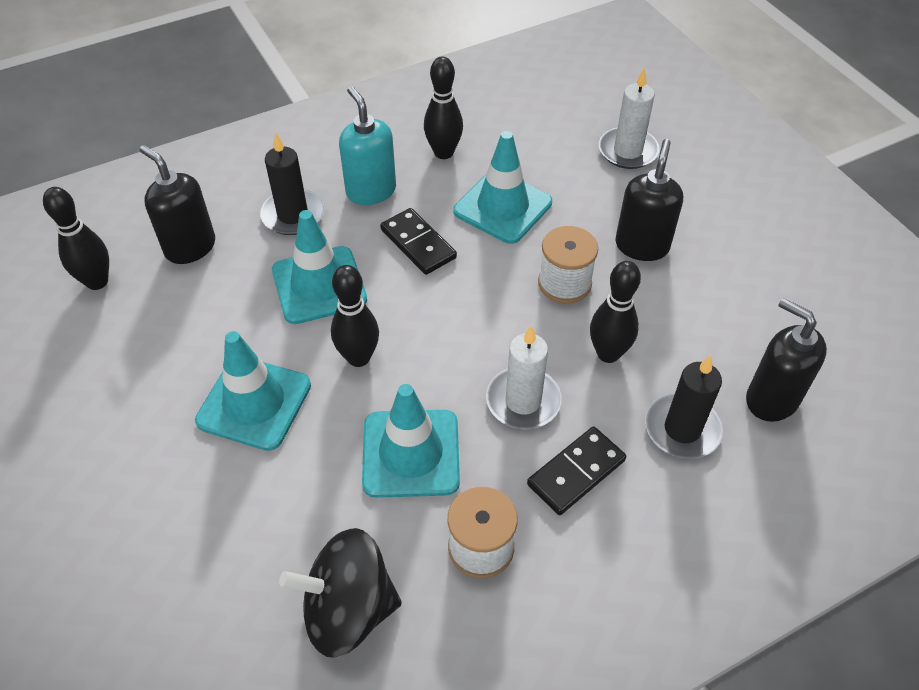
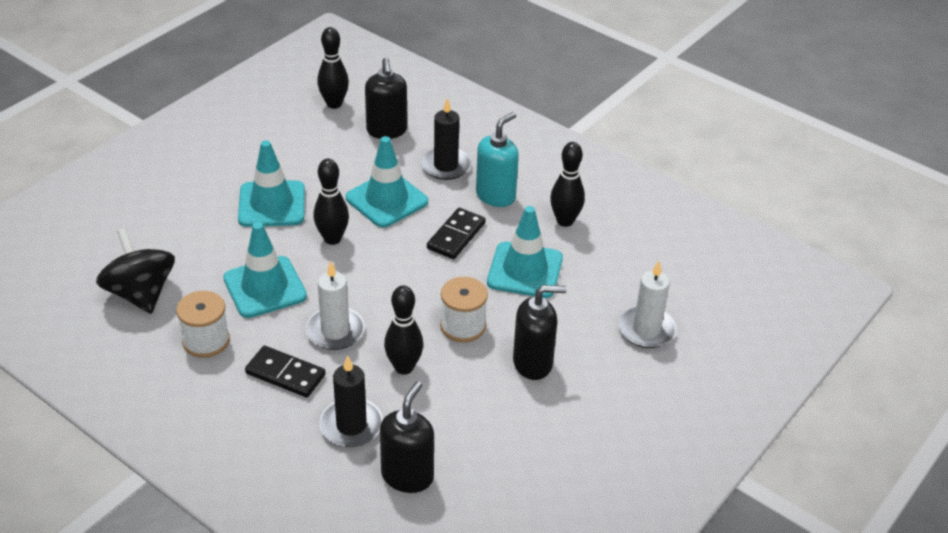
camera: 65 degrees right, 10 degrees down
(190, 247) = (386, 130): black soap dispenser -> black soap dispenser turned 150 degrees clockwise

